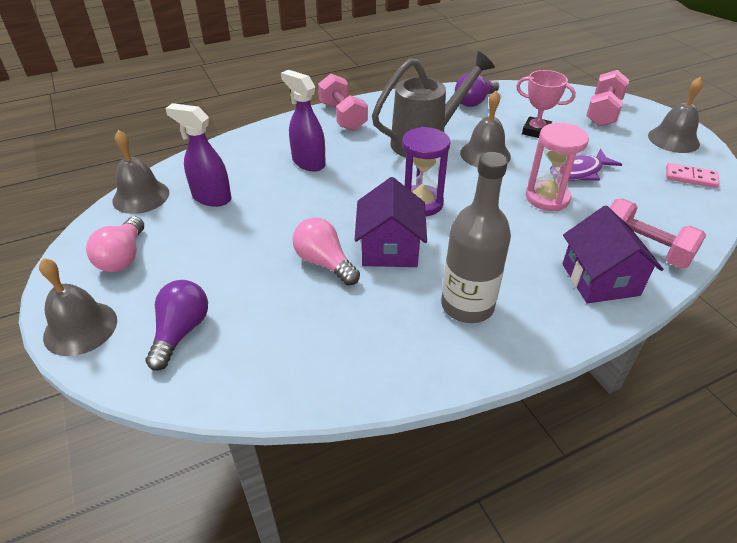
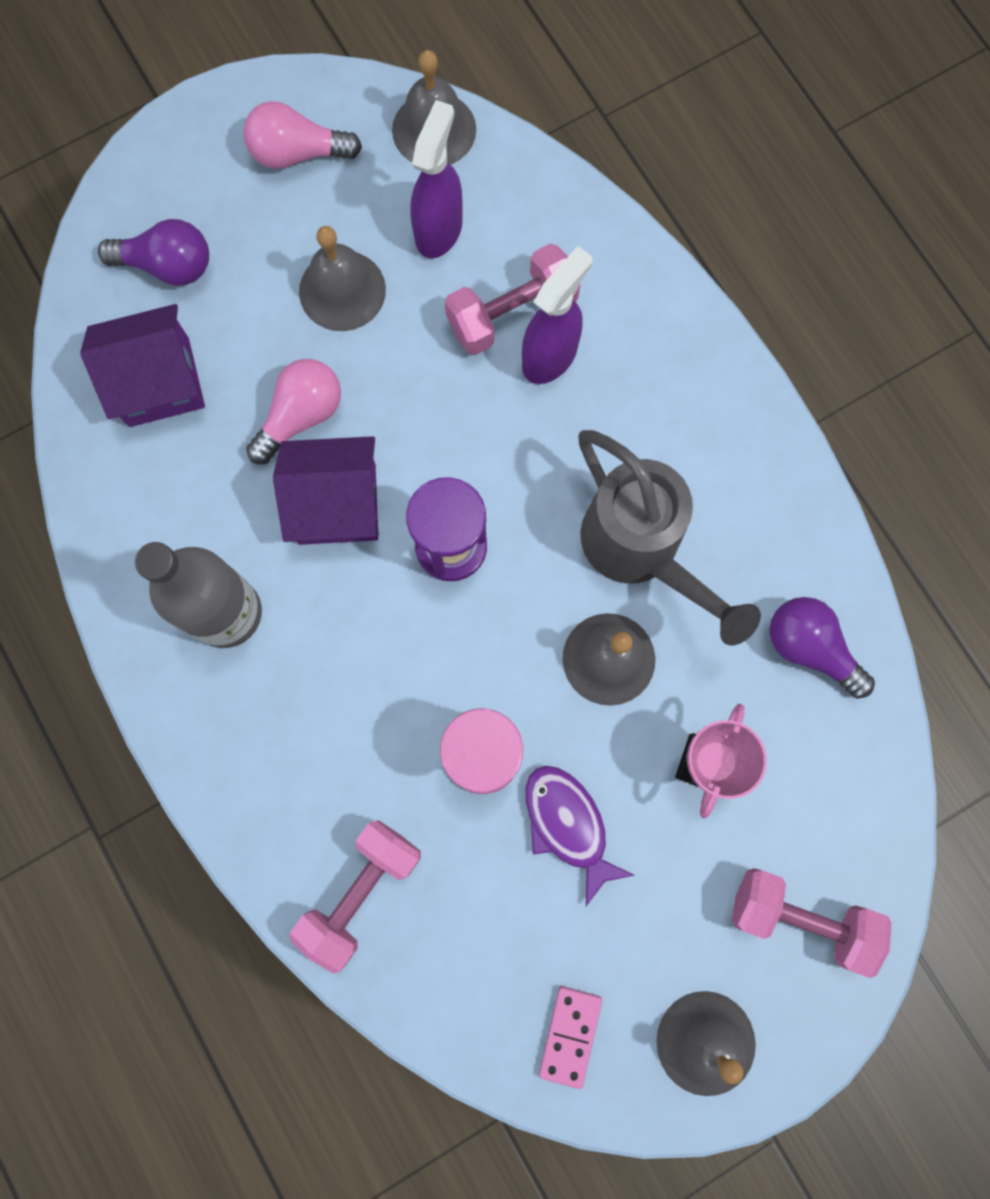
camera: 85 degrees right, 35 degrees up
(80, 328) = (170, 152): grey bell -> grey bell (342, 290)
(342, 117) = (712, 394): pink dumbbell -> pink dumbbell (511, 313)
(600, 279) = (287, 807): purple house -> purple house (159, 382)

